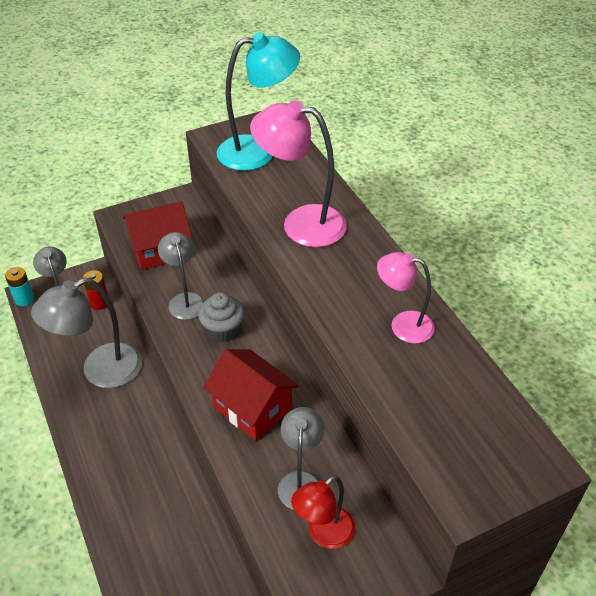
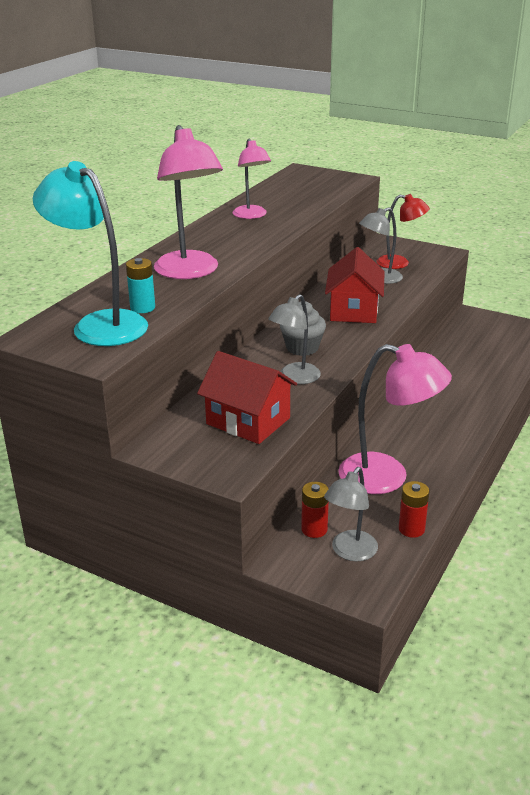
camera: 125 degrees left, 15 degrees down
(24, 299) = (378, 593): turquoise battery -> turquoise battery (142, 308)
(45, 348) = (411, 529): none -> red battery
(100, 371) = (387, 477): grey lamp -> pink lamp

